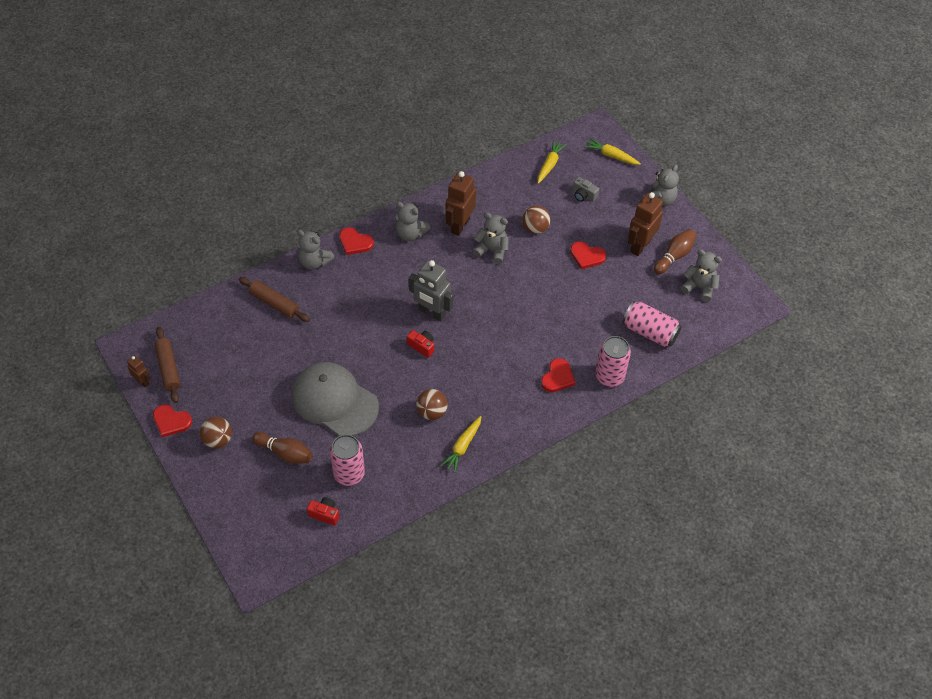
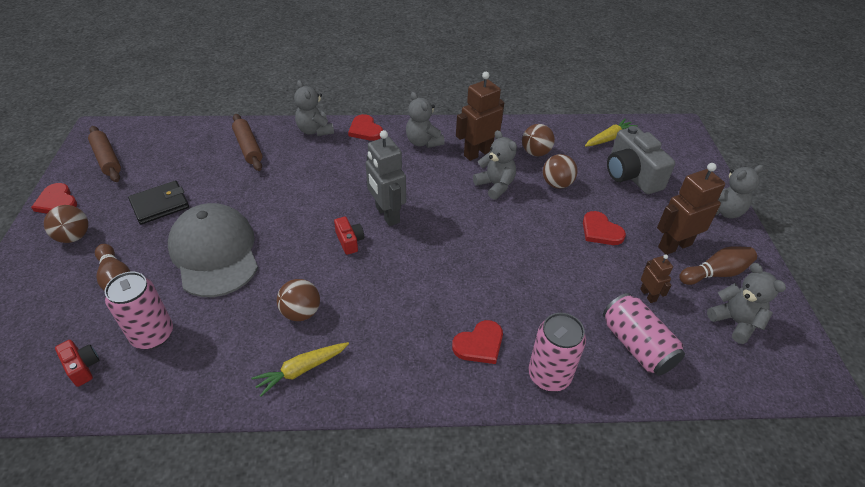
camera: 30 degrees right, 10 degrees down
(142, 381) = (75, 160): brown robot -> brown robot (648, 295)
(168, 368) = (107, 159): brown rolling pin -> brown rolling pin turned 45 degrees counterclockwise
(255, 385) = (160, 205): none -> black wallet
(503, 205) = (535, 153): none -> brown ball
(583, 195) = (631, 175): grey camera -> grey camera, size x2.07
(611, 156) = (684, 153): yellow carrot -> none

